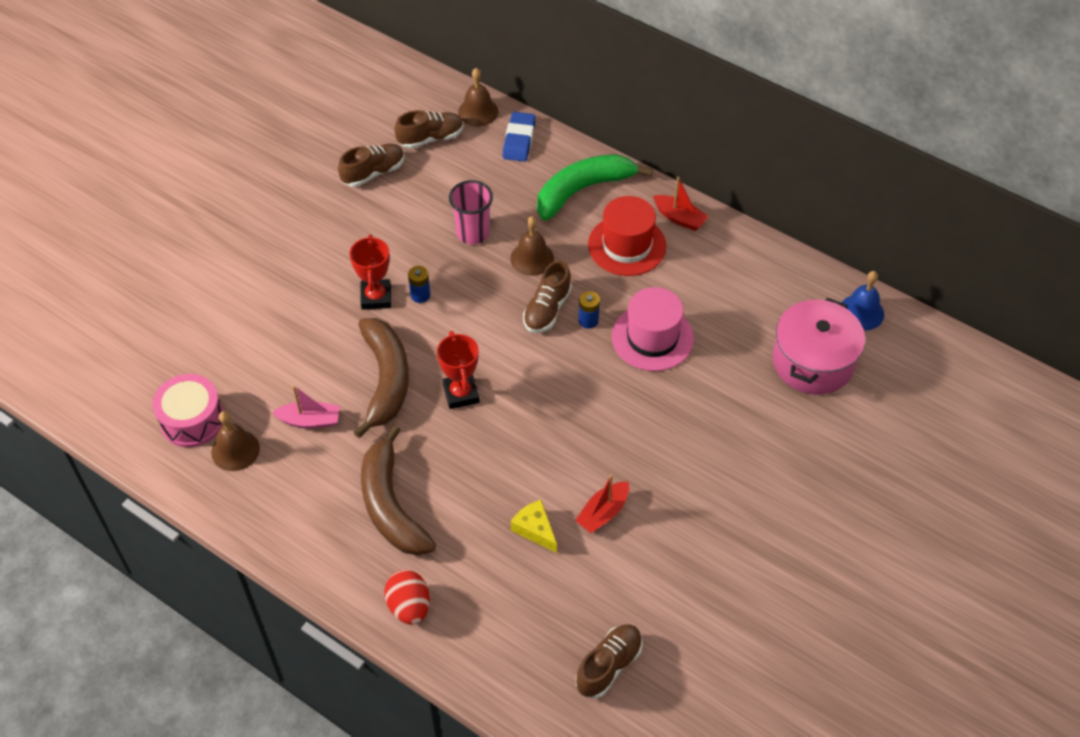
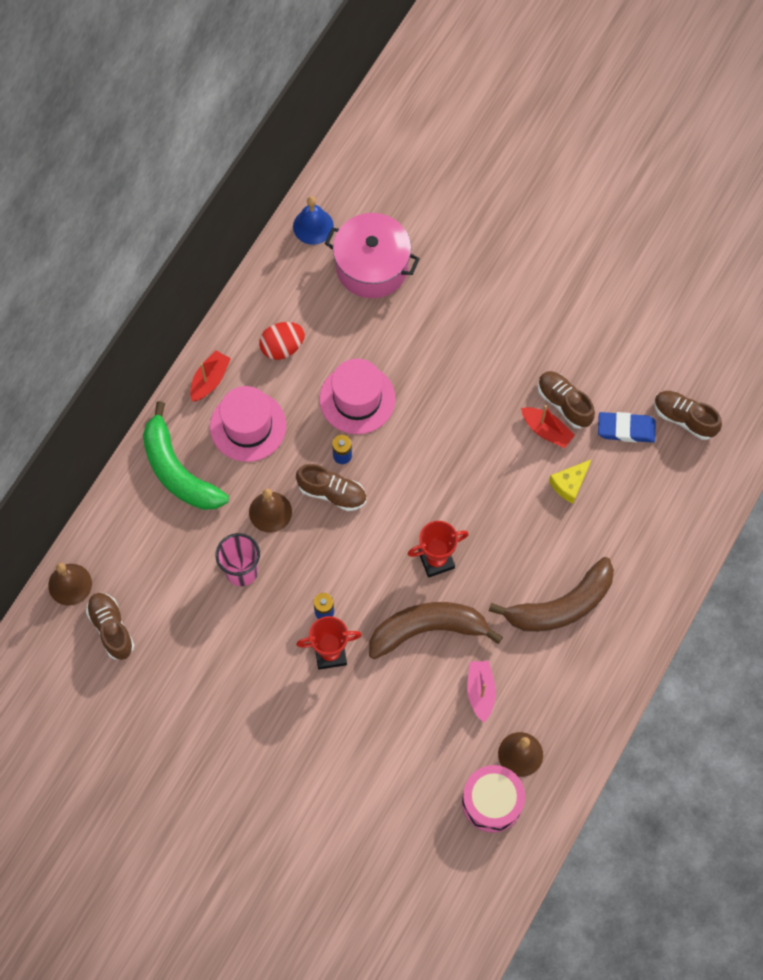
camera: 95 degrees left, 15 degrees up
(373, 173) = (164, 681): brown shoe -> brown shoe (564, 403)
(409, 606) = (655, 577): red egg -> red egg (282, 347)
(519, 140) = (110, 538): blue eraser -> blue eraser (626, 429)
(627, 245) = (248, 426): red hat -> pink hat

